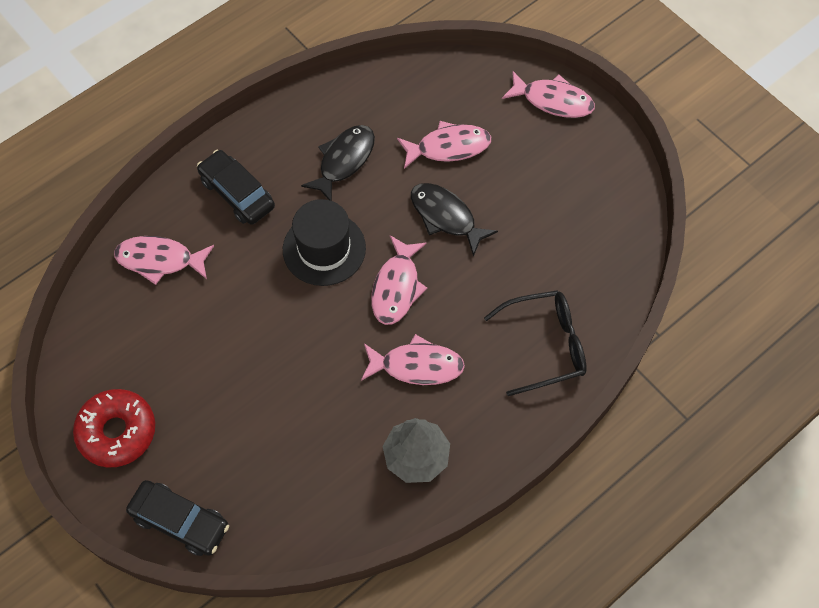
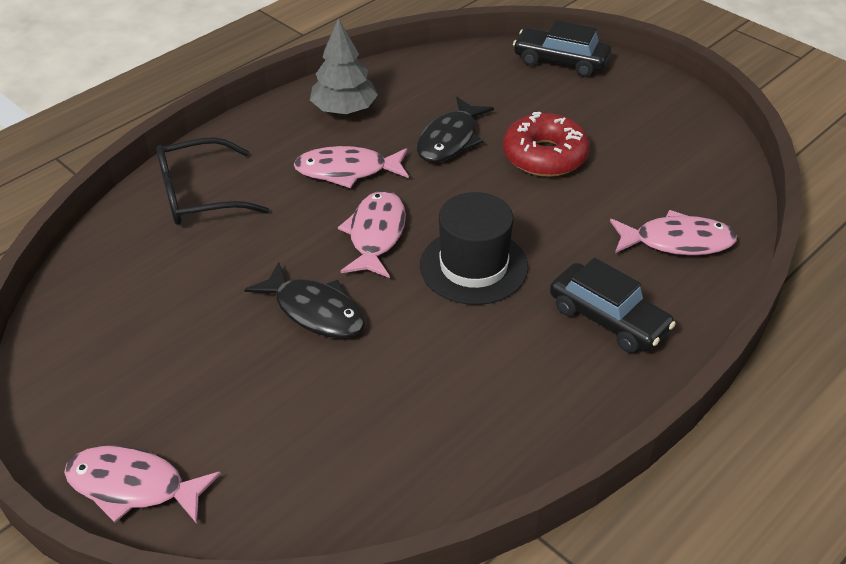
camera: 175 degrees right, 20 degrees down
(117, 432) = (649, 108): red donut -> red donut (545, 156)
(344, 161) = (467, 370): black fish -> black fish (450, 140)
(448, 147) = (311, 400): pink fish -> none

